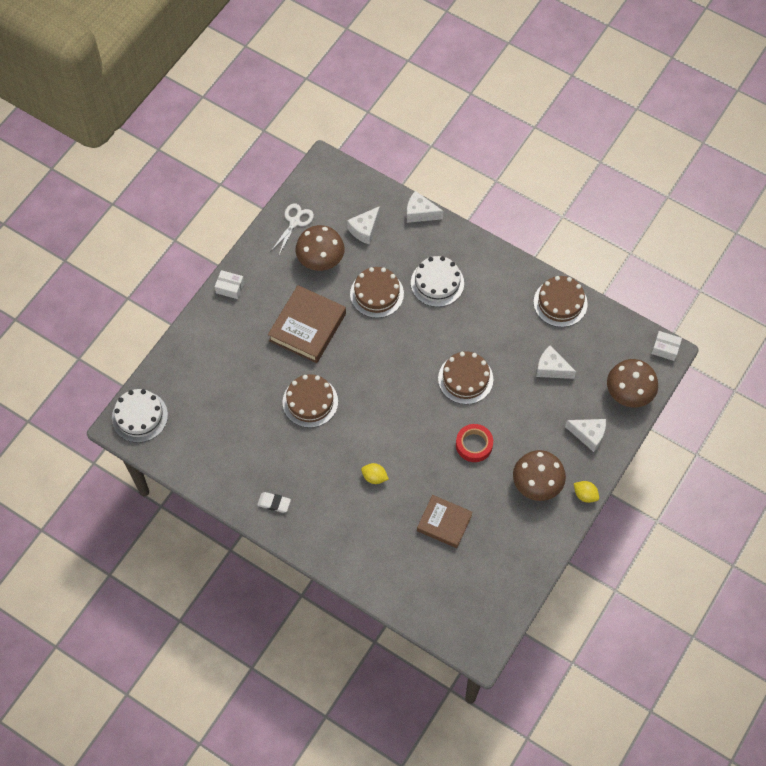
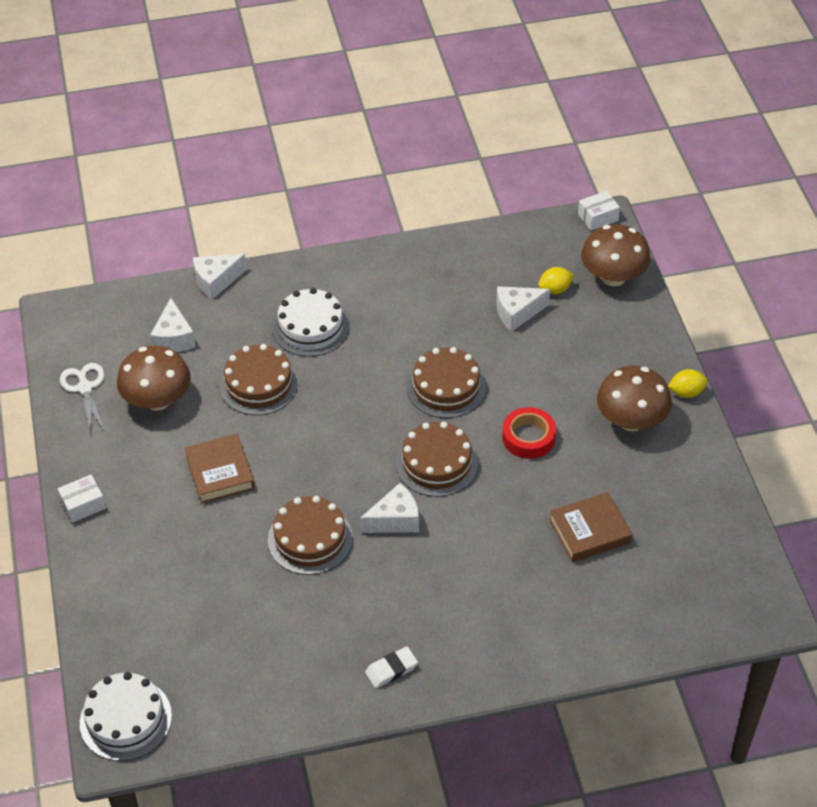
camera: 45 degrees left, 15 degrees down
(307, 327) = (220, 472): brown book -> brown book, size x0.66
(374, 477) = (467, 551): yellow lemon -> yellow lemon (555, 290)
(560, 303) = (454, 253): brown cake -> brown cake (436, 463)
(588, 435) = (623, 340): white cheese -> white cheese (395, 520)

